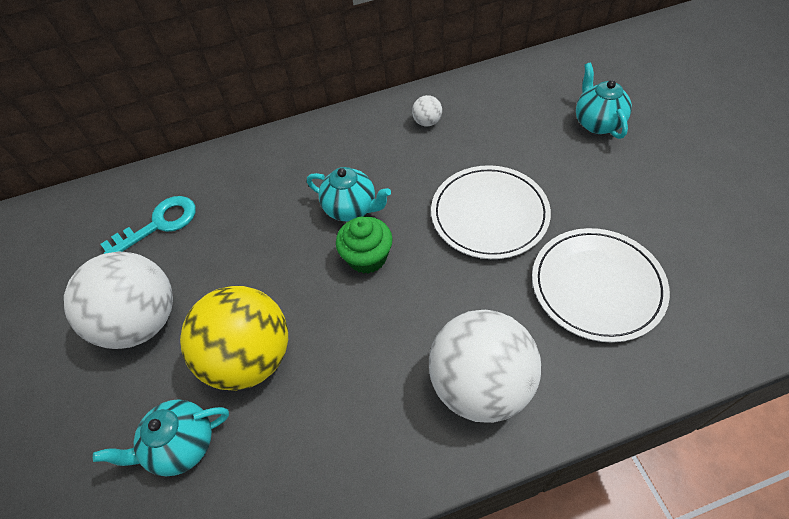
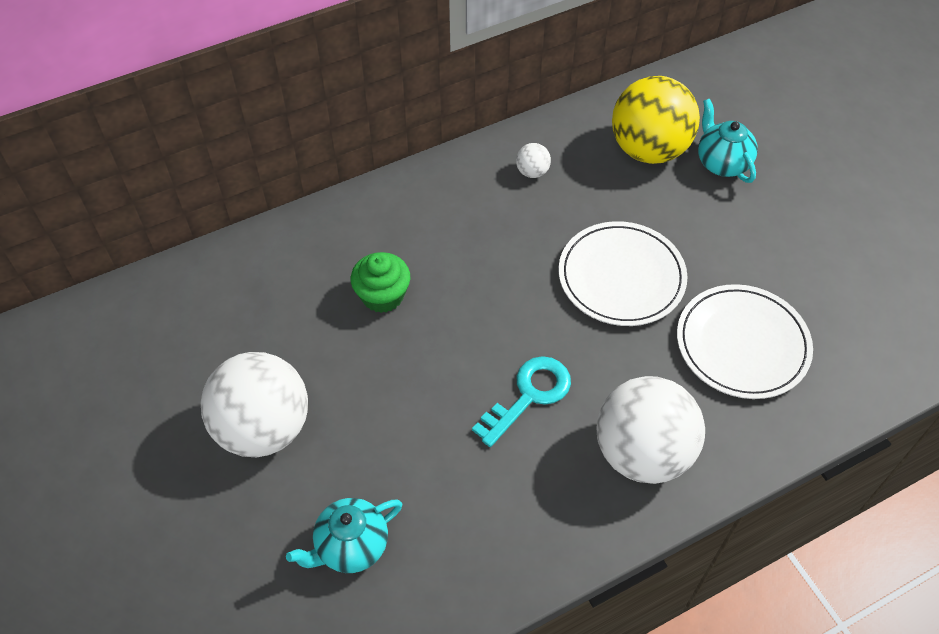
camera: 15 degrees left, 0 degrees up
(159, 224) = (244, 317): turquoise key -> turquoise key (529, 395)
(251, 357) = (399, 453): yellow ball -> yellow ball (648, 149)
(351, 208) = (468, 281): turquoise teapot -> none
(367, 257) = (498, 335): green cupcake -> green cupcake (382, 296)

